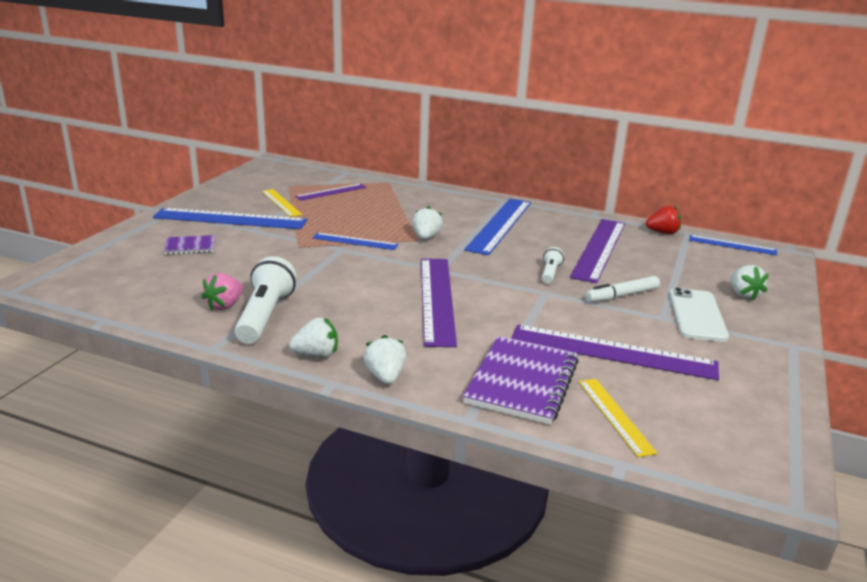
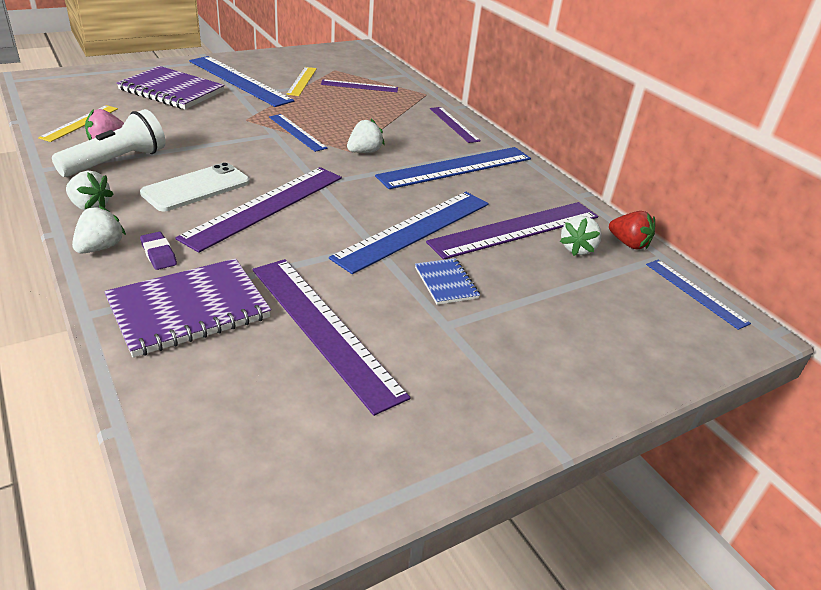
camera: 35 degrees right, 10 degrees up
(190, 246) = (172, 91): purple notebook -> purple notebook, size x1.93
(433, 361) = (158, 254): none -> purple eraser
(445, 197) = (454, 124): none -> purple ruler
(550, 273) = (415, 230): white flashlight -> blue ruler
(615, 415) = (204, 385): yellow ruler -> yellow ruler (80, 123)
(622, 295) = (446, 283): white marker -> blue notebook
(697, 315) = (490, 342): white phone -> white phone (196, 188)
(743, 294) = (595, 349): white strawberry -> white strawberry (577, 249)

